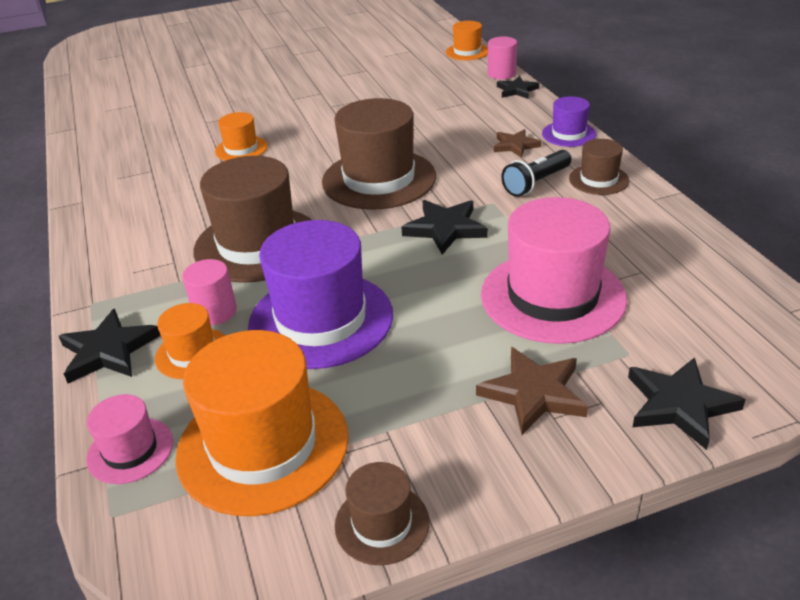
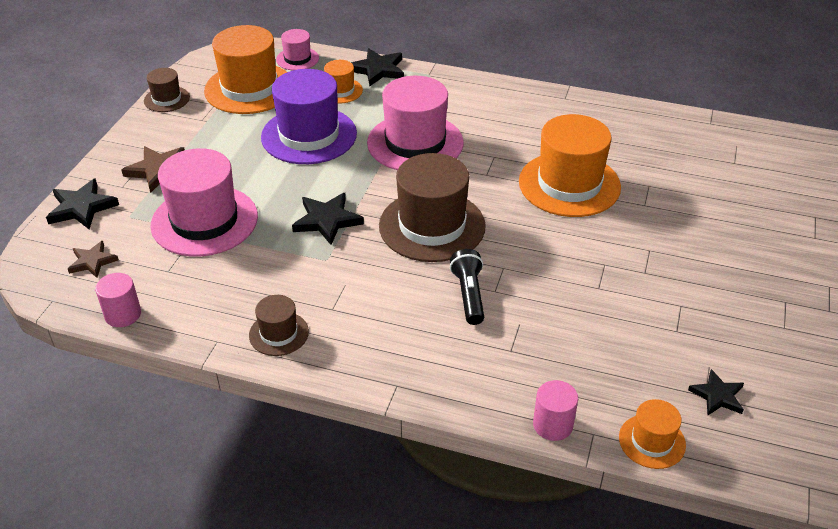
camera: 125 degrees right, 5 degrees up
(215, 312) = (366, 107): pink cylinder -> pink cylinder (123, 314)
(241, 149) = (569, 184): orange hat -> orange hat, size x2.01
(257, 244) = (415, 143): brown hat -> pink hat
(515, 146) = (389, 326): brown star -> brown star (92, 261)
(517, 90) = (496, 406): black star -> black star (717, 396)
(536, 183) = (320, 297): black flashlight -> black flashlight (469, 295)
(569, 134) = (365, 373): purple hat -> none

